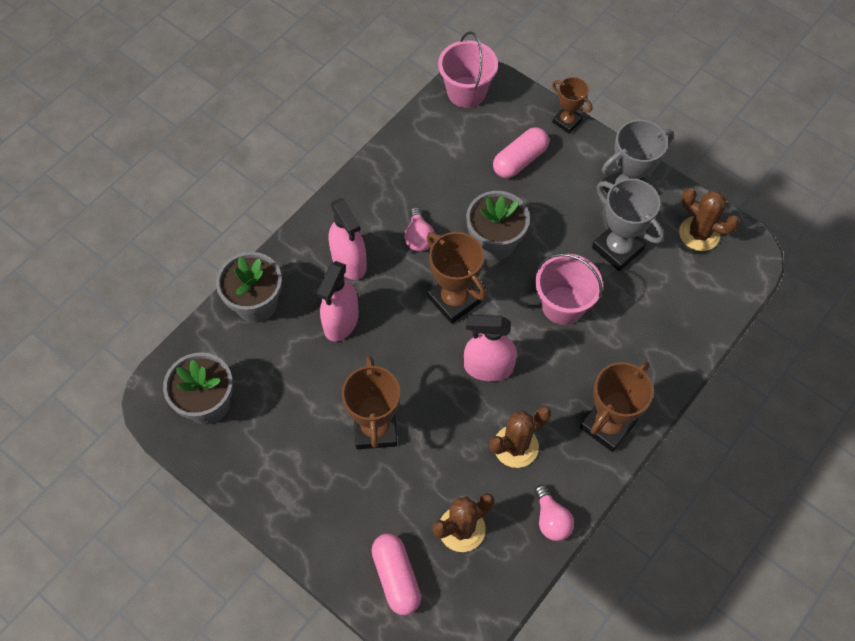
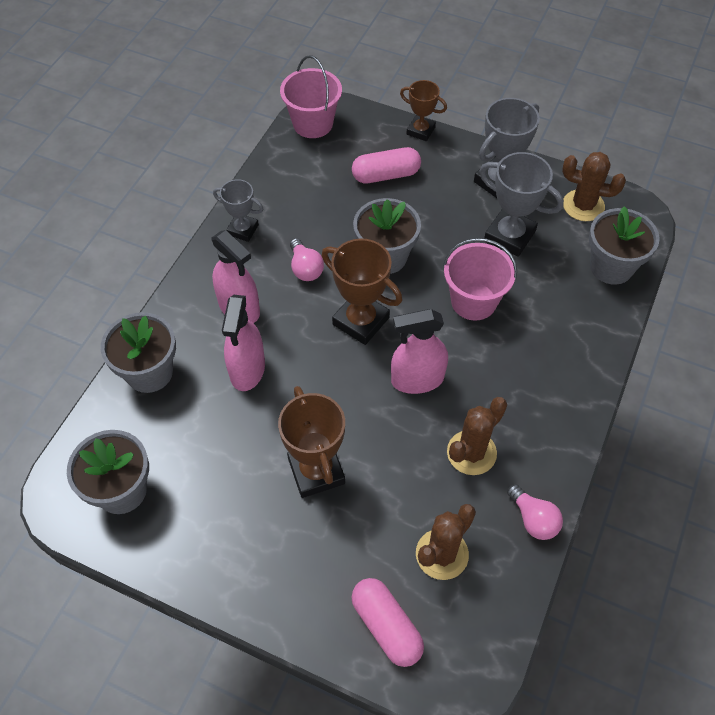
camera: 15 degrees left, 5 degrees down
(372, 186) = (243, 230): none -> grey trophy
(520, 160) = (386, 175): pink capsule -> pink capsule turned 45 degrees clockwise
(607, 425) = (558, 408): brown trophy -> none
(704, 302) = (611, 267): none -> grey flower pot

